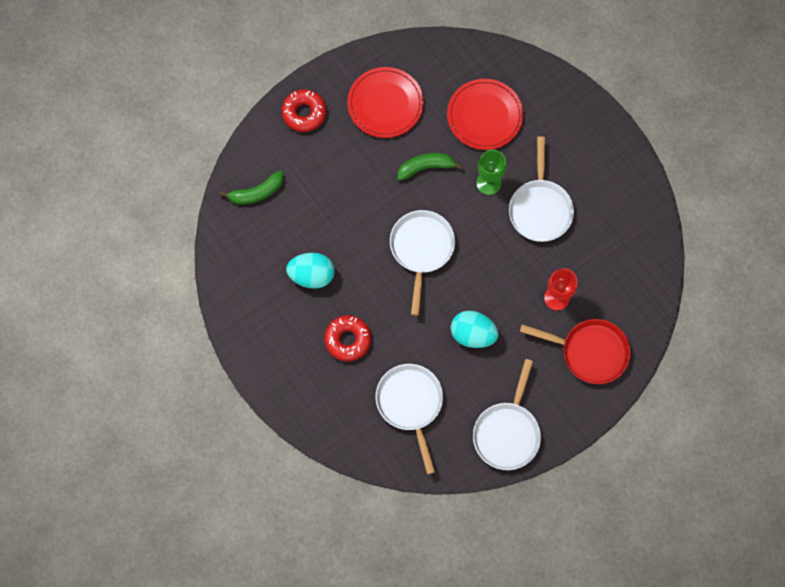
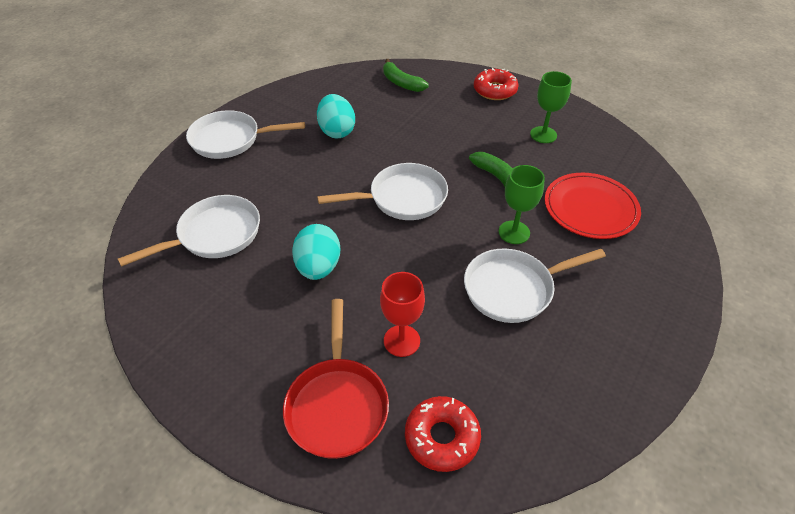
camera: 70 degrees right, 25 degrees down
(347, 340) = (277, 170): red donut -> red donut (442, 437)
(385, 104) = (543, 135): red plate -> green goblet
(507, 432) = (194, 337): white pan -> white pan (230, 140)

